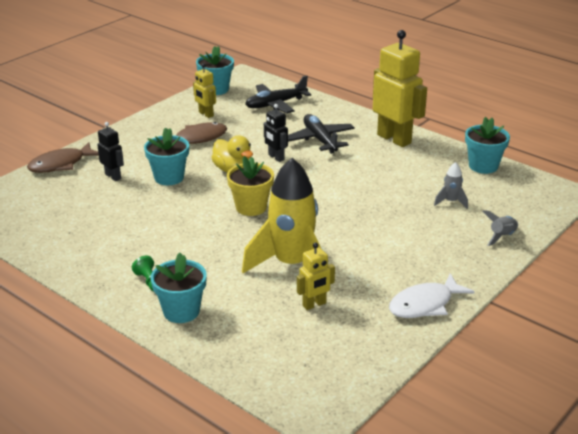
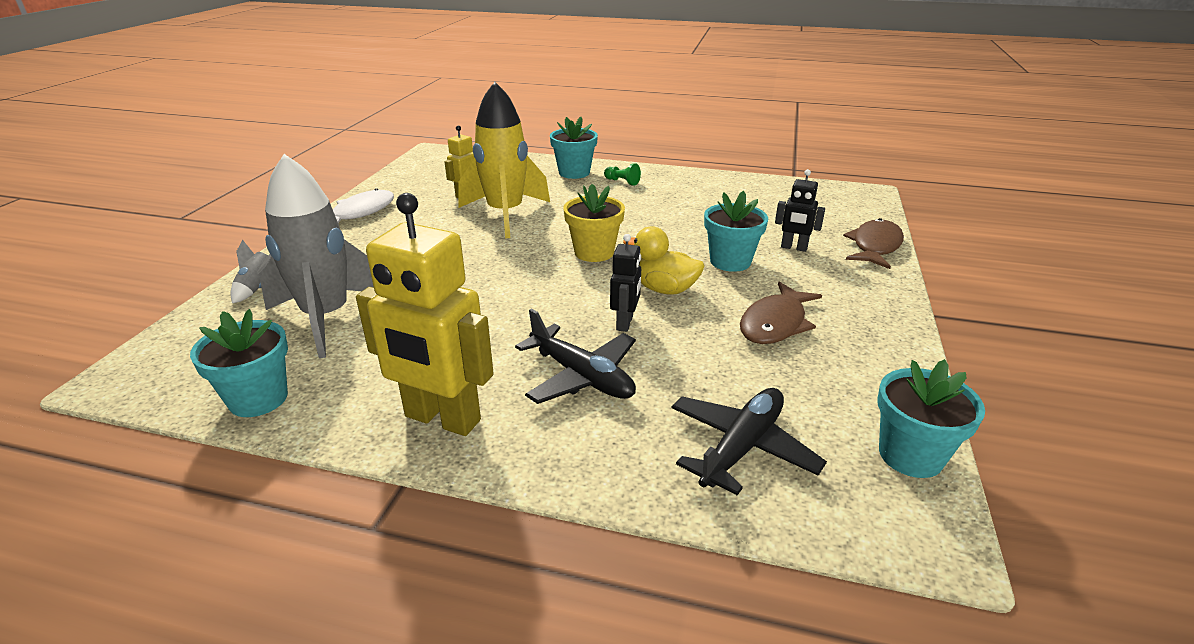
camera: 155 degrees right, 0 degrees up
(206, 114) = (832, 377): yellow robot -> none
(276, 157) = (625, 323): black robot -> black robot turned 75 degrees clockwise
(451, 202) = (327, 318): grey rocket -> grey rocket, size x2.42

